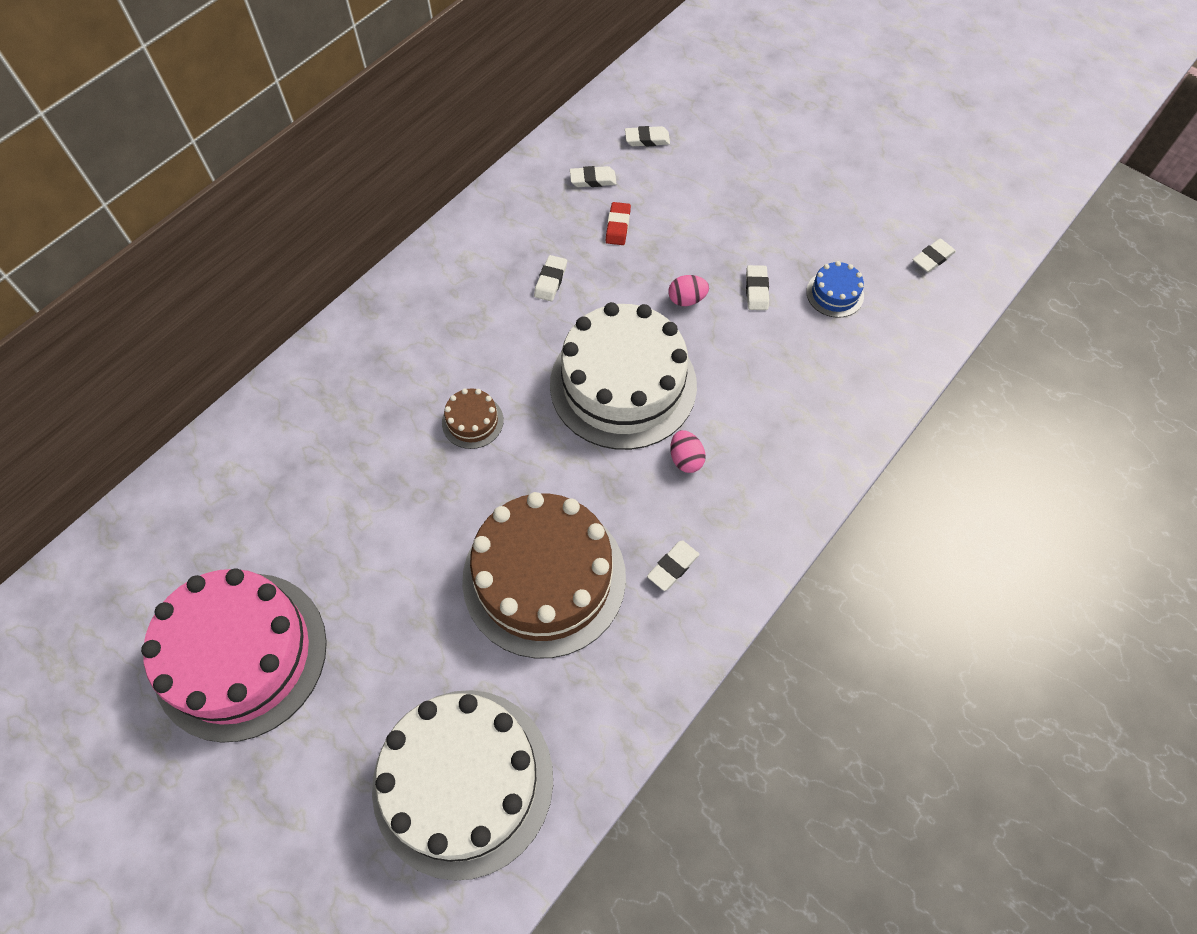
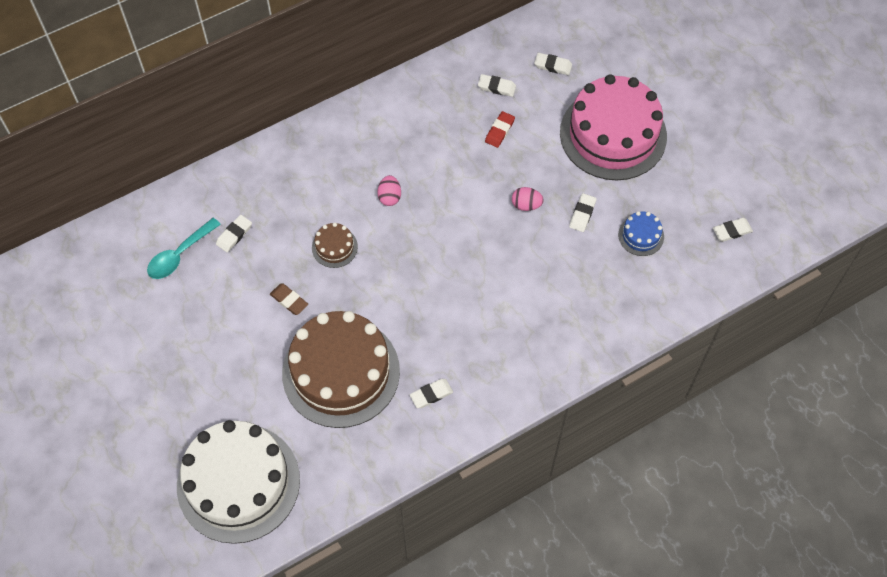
camera: 20 degrees right, 0 degrees up
(241, 655) = (127, 355): pink cake -> pink cake (613, 134)
(269, 496) = (179, 255): none -> turquoise spoon
(439, 507) = (289, 300): none -> brown eraser
(550, 280) = (431, 159): white eraser -> white eraser (234, 235)
(623, 384) = (451, 254): white cake -> none
(685, 459) = (473, 323): pink egg -> pink egg (389, 197)

